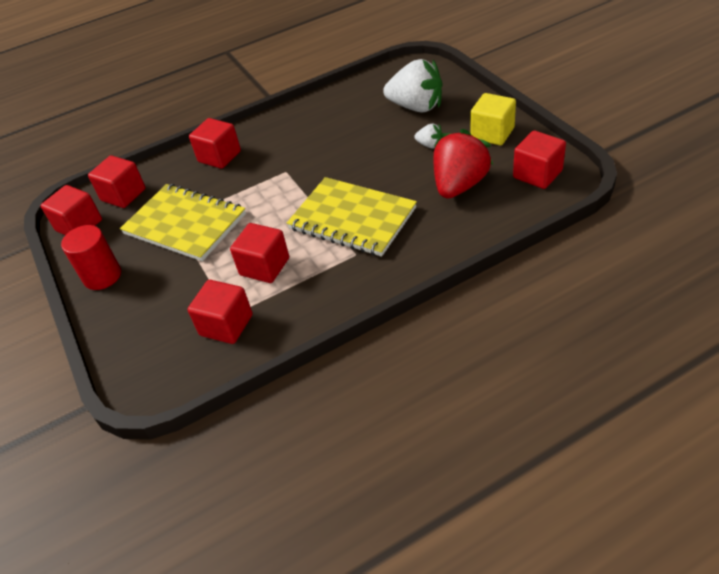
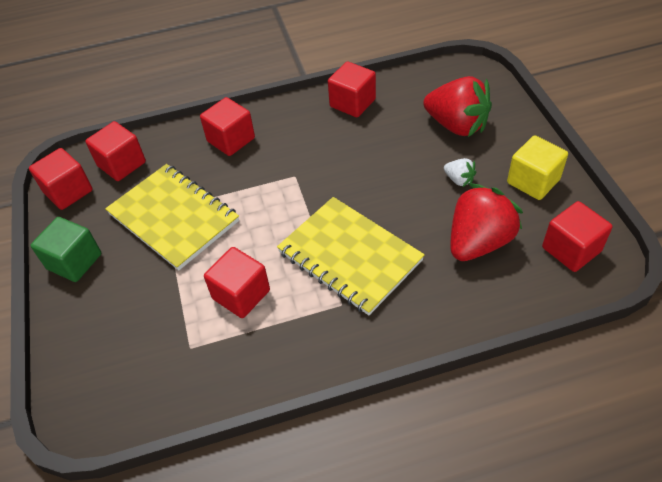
camera: 10 degrees right, 5 degrees up
(102, 276) = (74, 261): red cylinder -> green cube
(226, 325) = (182, 359): red cube -> red cube (352, 103)
(416, 107) = (457, 125): white strawberry -> red strawberry

